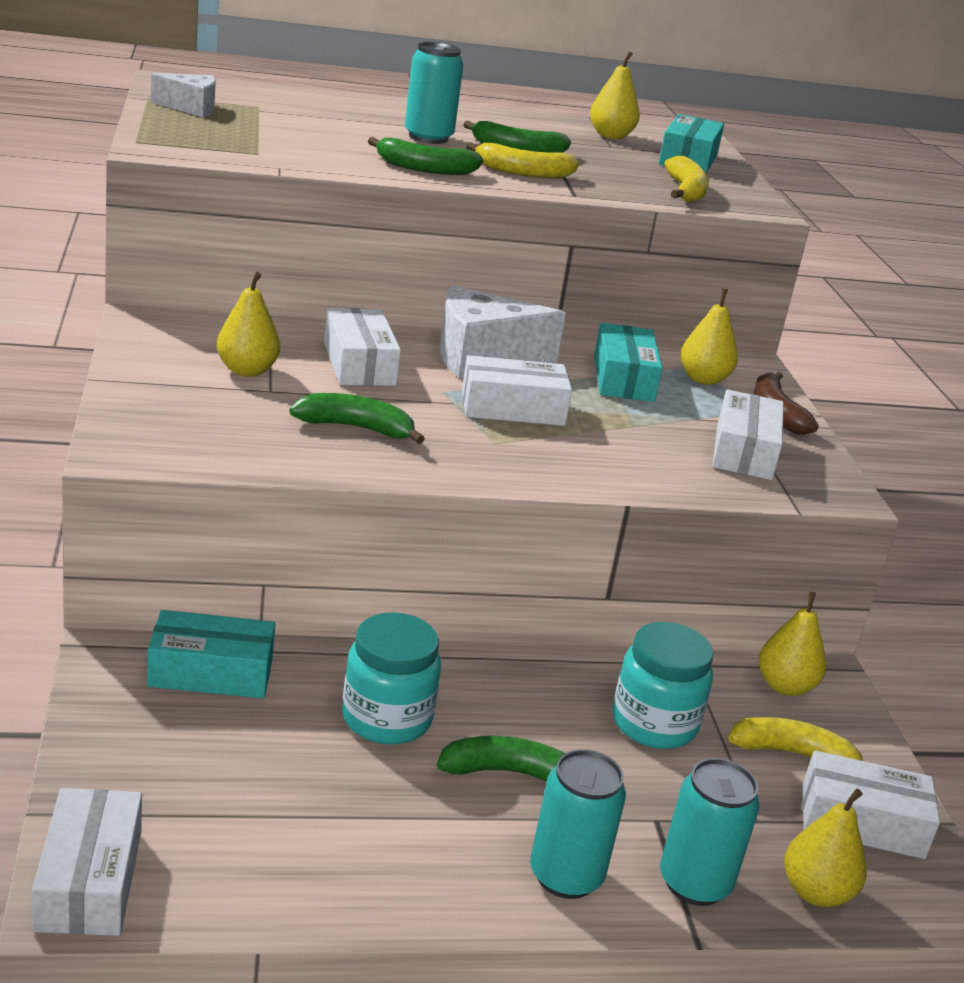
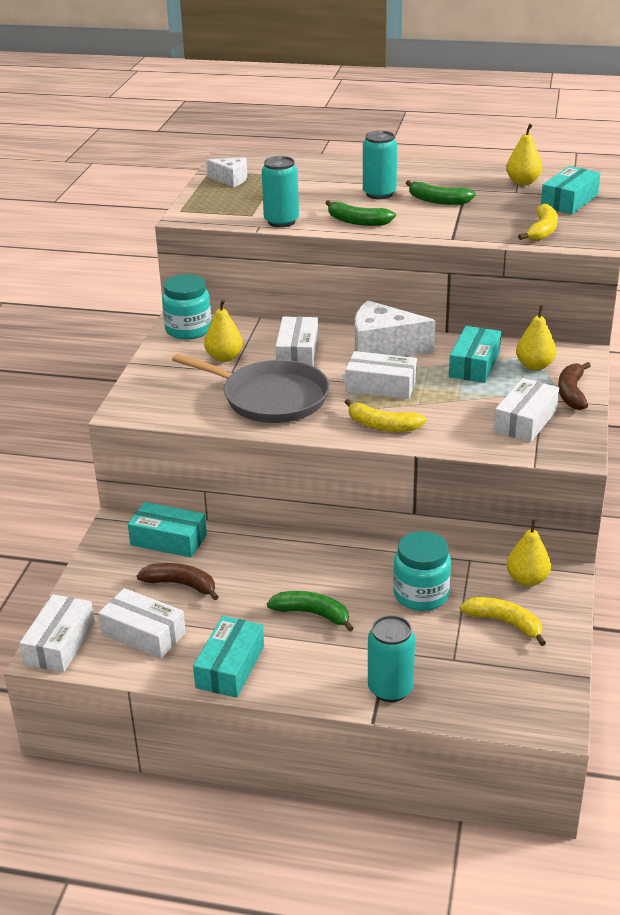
camera: 25 degrees right, 5 degrees up
(268, 746) = (181, 585): none -> brown banana
(356, 428) = (270, 398): green banana -> grey pan
(386, 718) = (256, 575): turquoise jar -> turquoise jar (188, 330)
(421, 881) = (230, 667): none -> turquoise box
(523, 172) = (427, 221): yellow banana -> yellow banana (382, 426)
(565, 876) = (314, 675): turquoise can -> turquoise can (281, 221)
(816, 892) = (464, 704): yellow pear -> none
(862, 822) = (524, 668): white box -> white box (143, 634)

